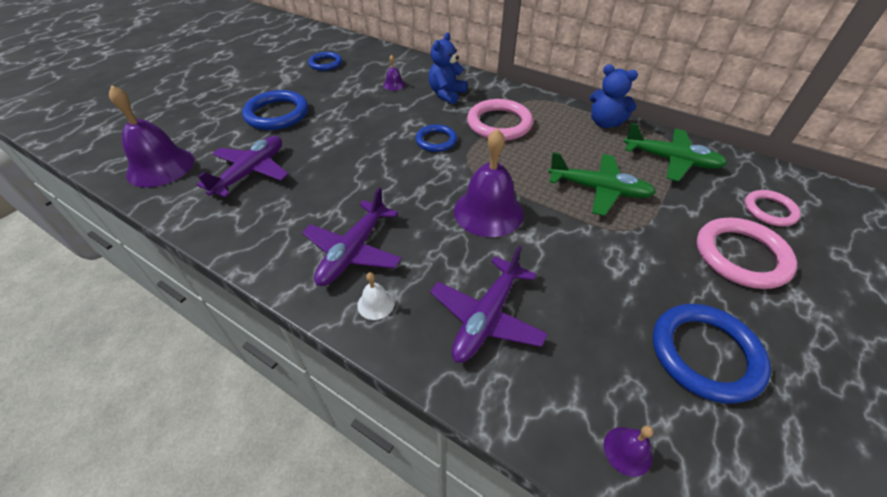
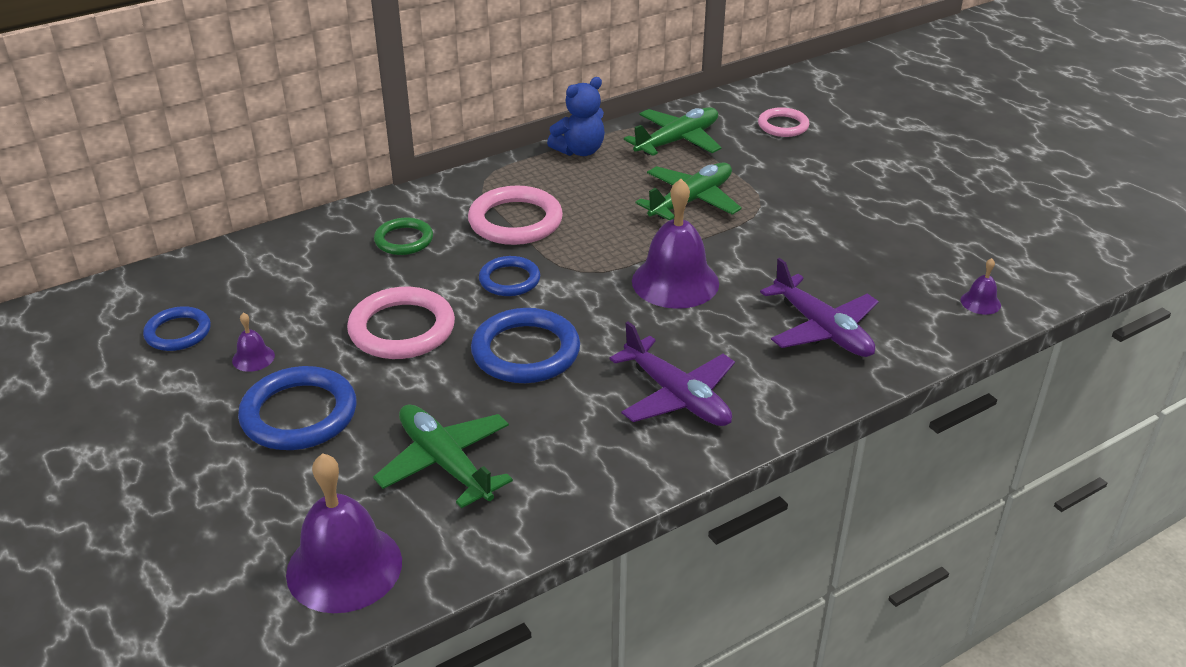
camera: 65 degrees left, 10 degrees down
(251, 172) = (445, 463): purple plane -> green plane
(376, 304) = (767, 397): white bell -> none
(394, 85) = (328, 278): purple bell -> purple bell (253, 358)
(446, 94) = (404, 240): blue teddy bear -> green ring
(705, 354) = (915, 231): blue ring -> blue ring (525, 351)
(741, 256) = (827, 166): pink ring -> pink ring (402, 329)

